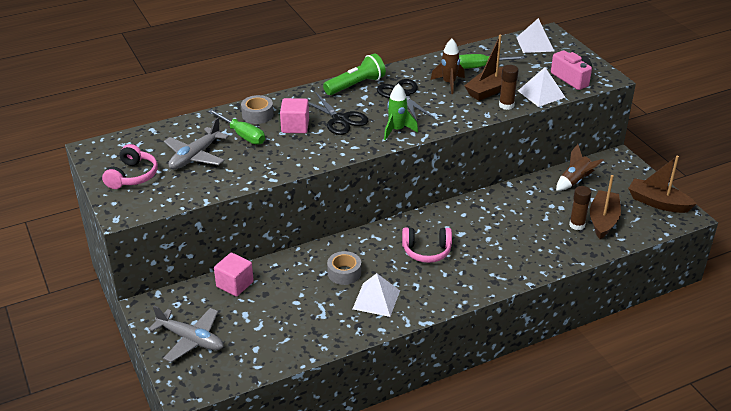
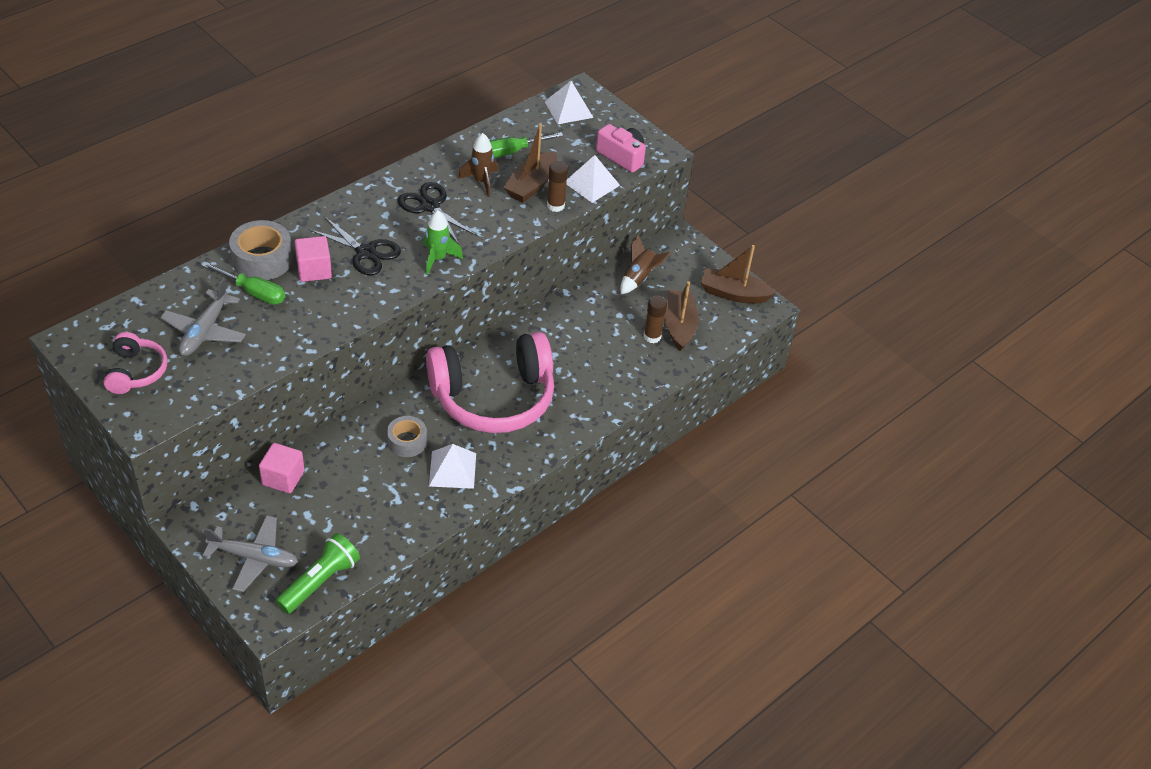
camera: 20 degrees left, 10 degrees up
(257, 115) = (262, 259): grey tape -> grey tape, size x1.54
(356, 85) = (370, 198): green flashlight -> green flashlight (320, 581)
(426, 251) = (493, 397): pink headphones -> pink headphones, size x2.13

